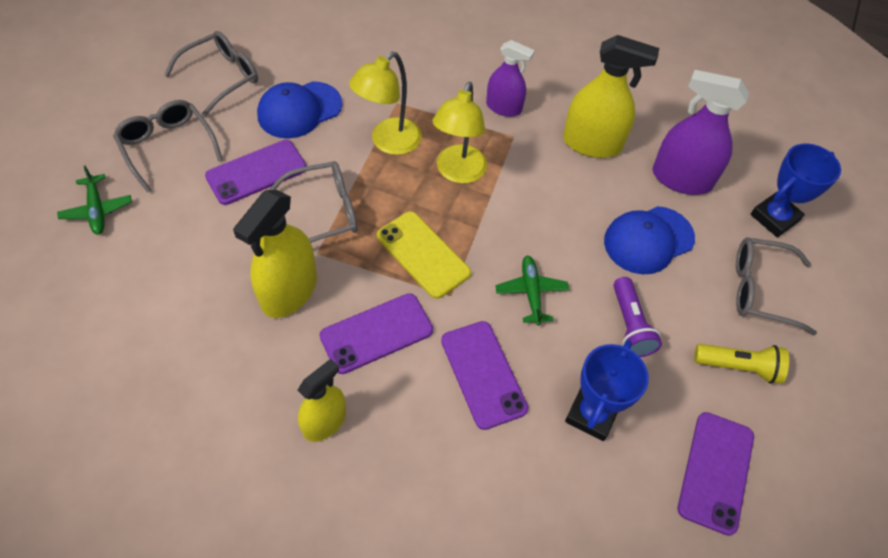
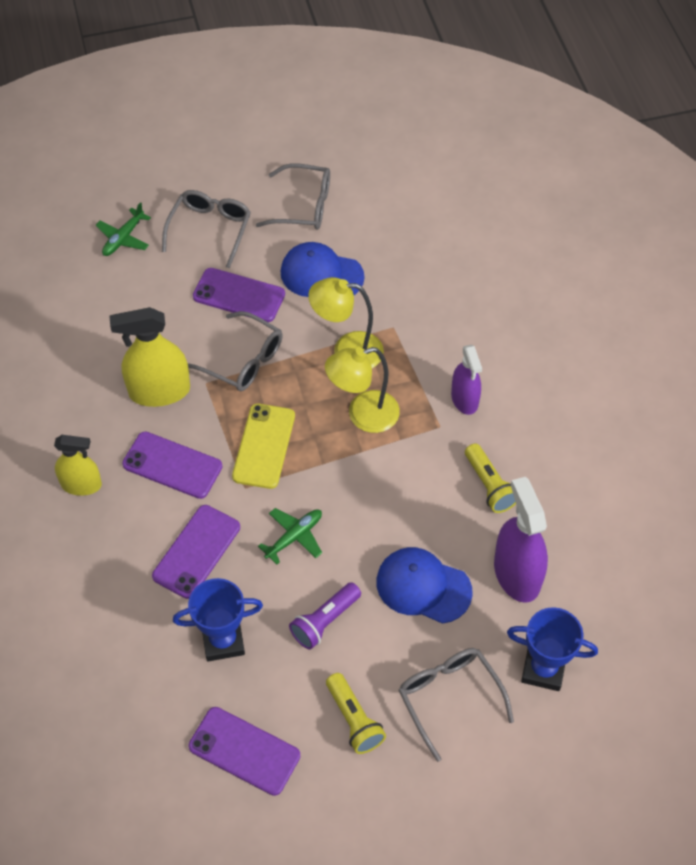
camera: 55 degrees right, 0 degrees up
(592, 143) = (489, 485): yellow spray bottle -> yellow flashlight
(716, 472) = (244, 751): purple phone -> purple phone turned 45 degrees clockwise

